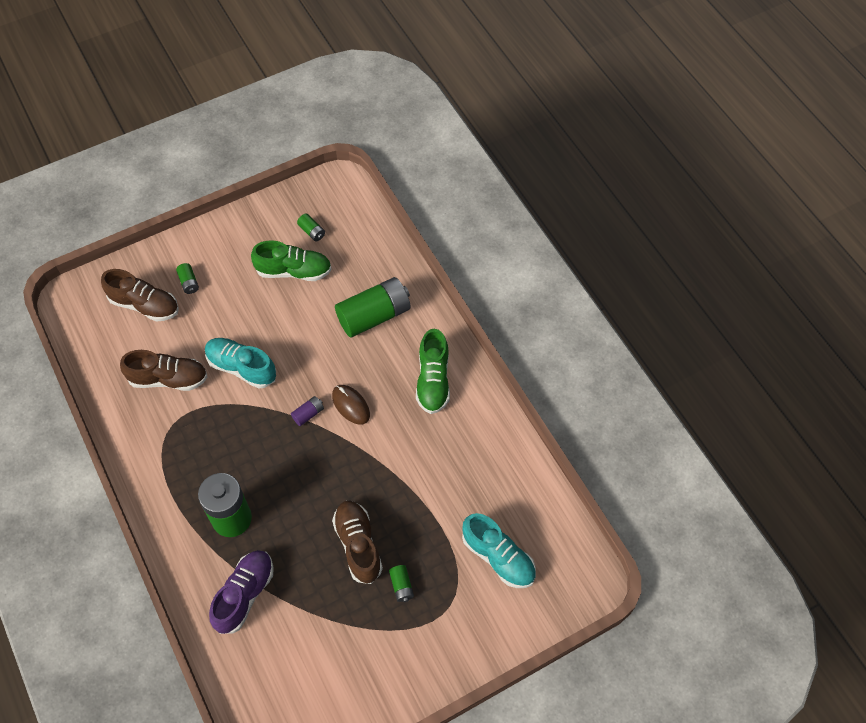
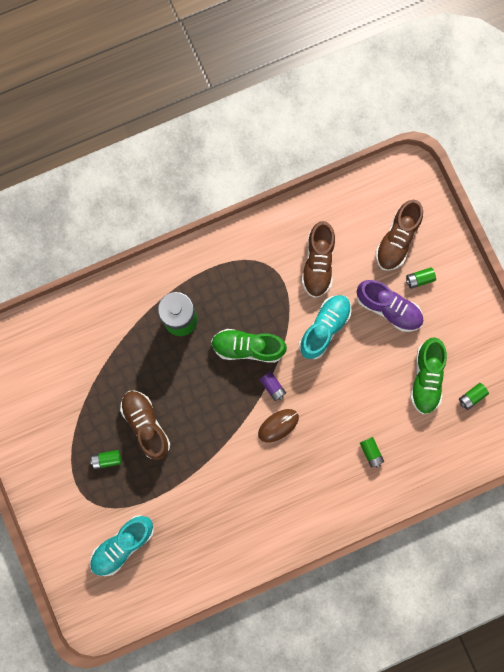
camera: 95 degrees right, 20 degrees up
(244, 594) = (114, 330): purple shoe -> purple shoe (388, 308)
(358, 545) = (146, 425): brown shoe -> brown shoe turned 105 degrees counterclockwise
(374, 316) = (371, 452): green battery -> green battery, size x0.43
(433, 380) = (297, 503): green shoe -> green shoe (248, 347)

